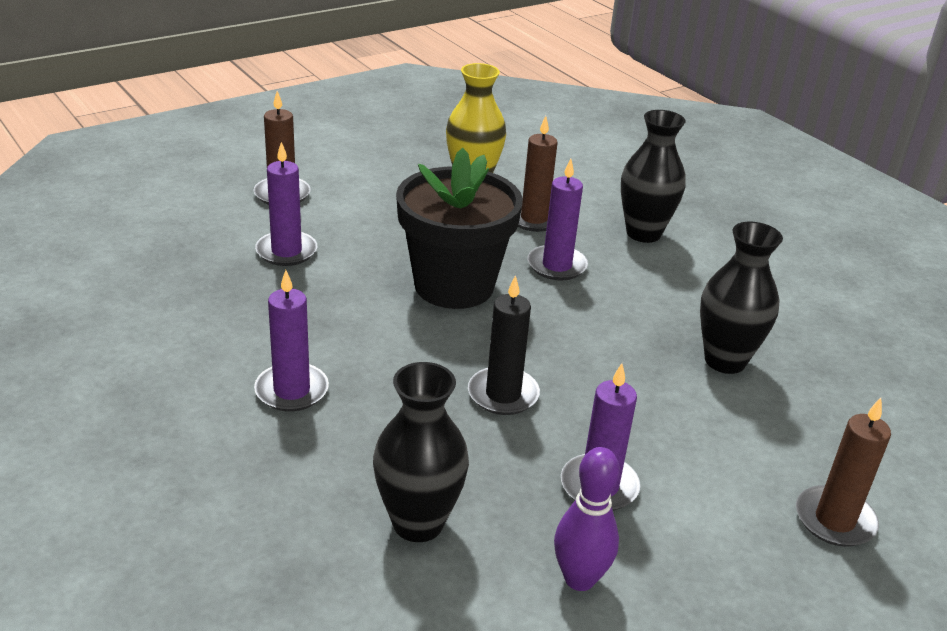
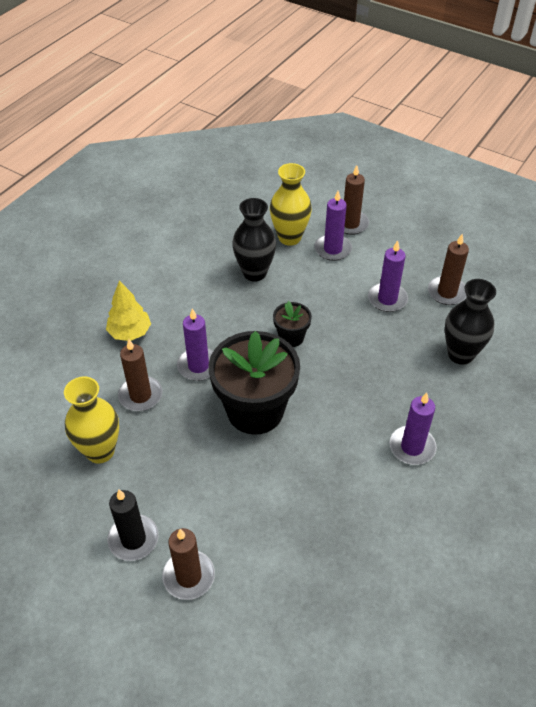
camera: 110 degrees left, 15 degrees up
(286, 251) = (272, 527): purple candle -> purple candle (332, 249)
(503, 394) = (346, 353): black candle -> black candle (133, 539)
(565, 353) = (291, 337): none -> black flower pot
(579, 579) = (447, 292): purple bowling pin -> brown candle
(643, 233) = (130, 333): black vase -> yellow tree
(808, 425) = (289, 237): none -> yellow vase

